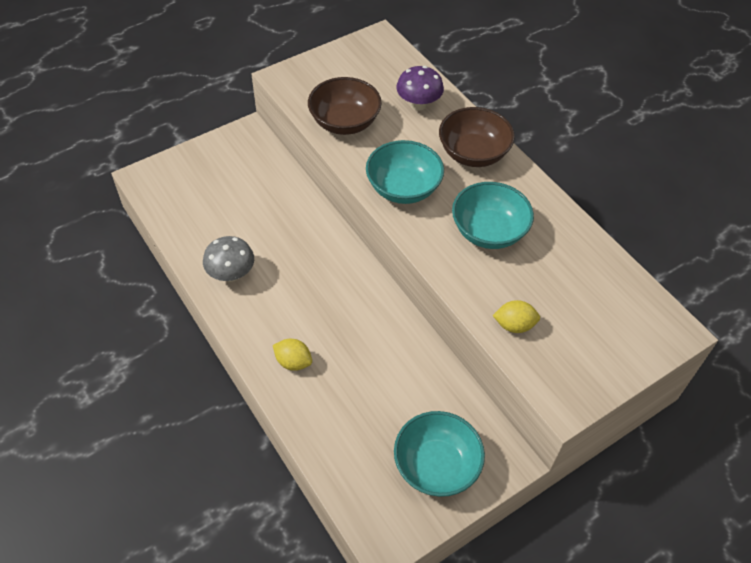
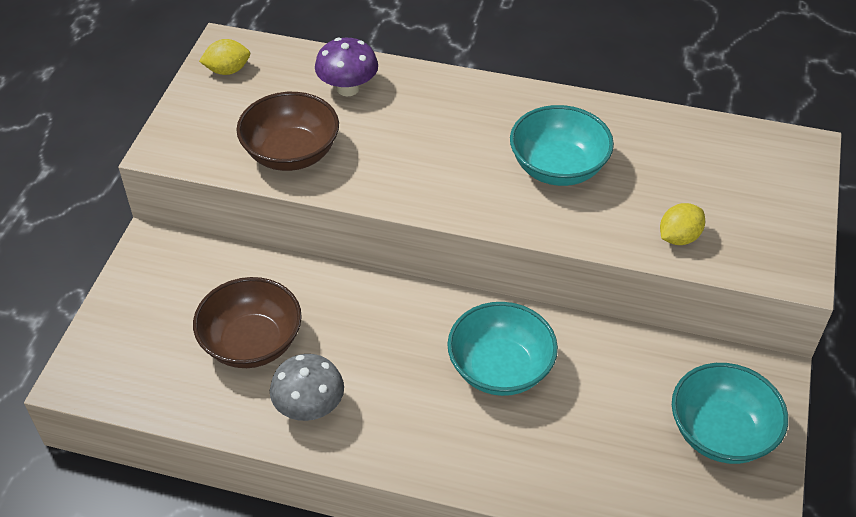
camera: 40 degrees left, 5 degrees down
(293, 362) = (480, 445): yellow lemon -> yellow lemon (227, 70)
(403, 188) = (430, 180): turquoise bowl -> turquoise bowl (500, 369)
(473, 153) = (458, 103): brown bowl -> brown bowl (252, 343)

